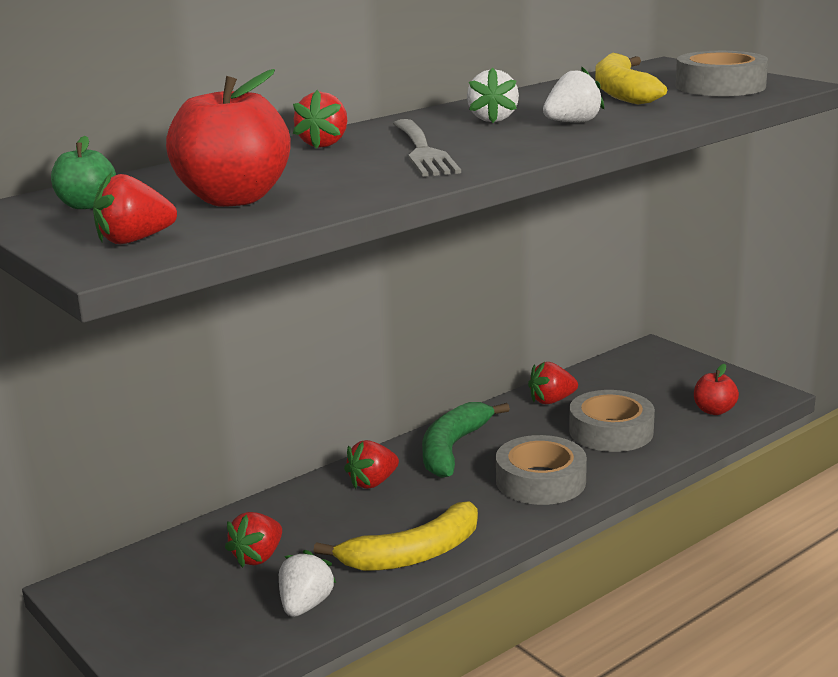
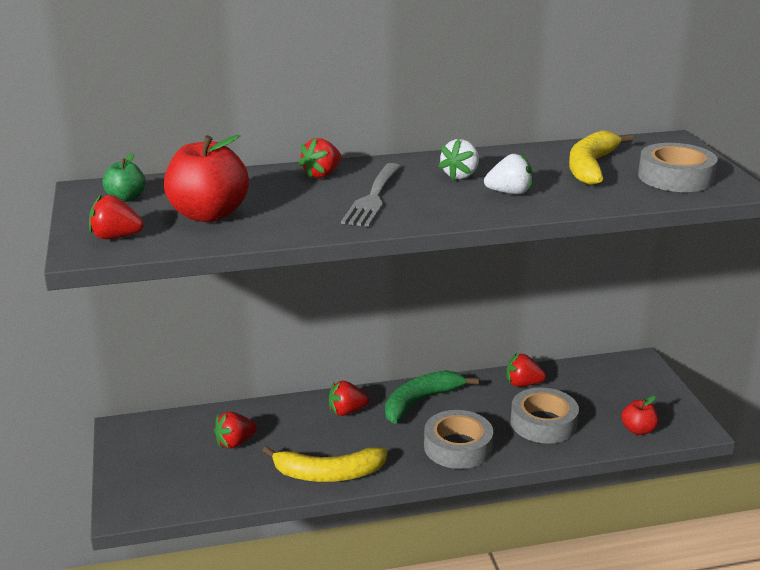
camera: 25 degrees right, 5 degrees up
(305, 605) = (235, 487): white strawberry -> none

